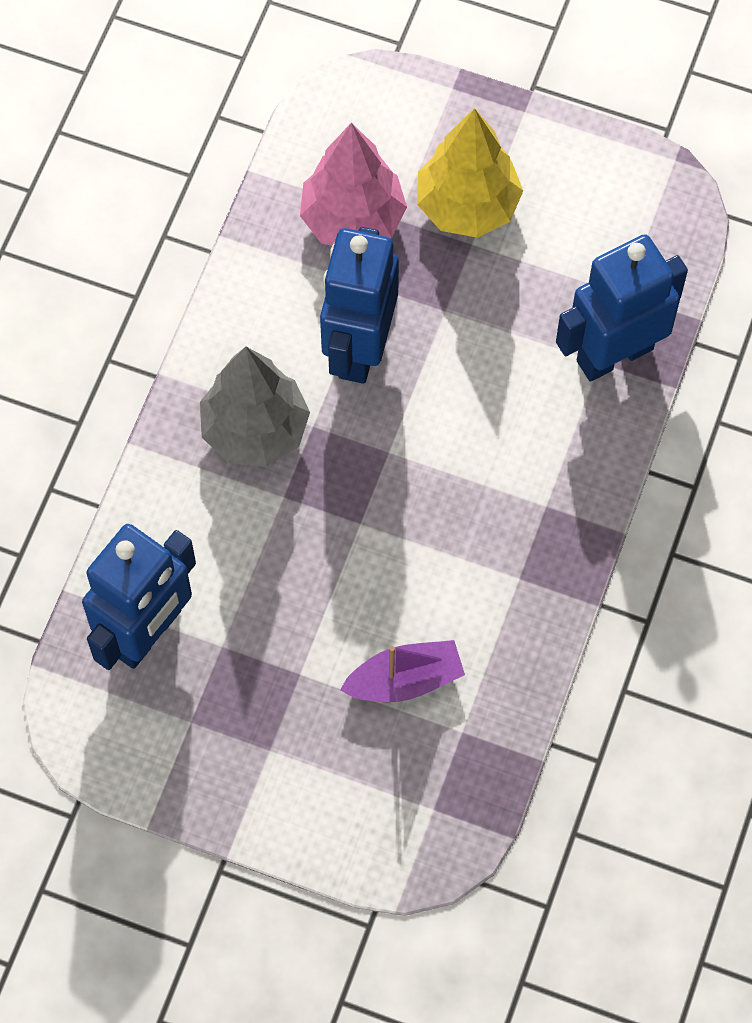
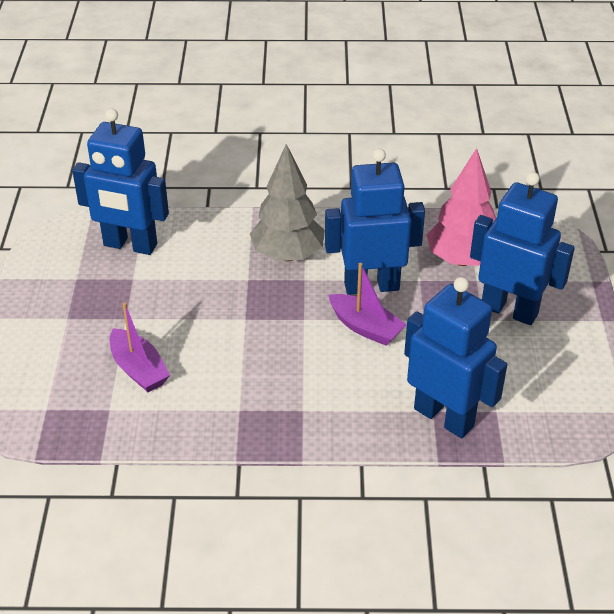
camera: 70 degrees right, 25 degrees down
(433, 384) = (365, 327): none -> purple boat
(467, 206) = (509, 310): yellow tree -> blue robot

